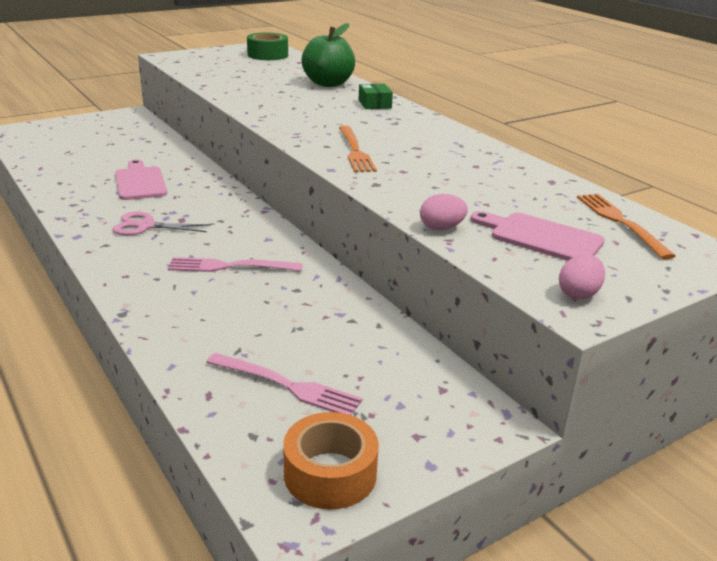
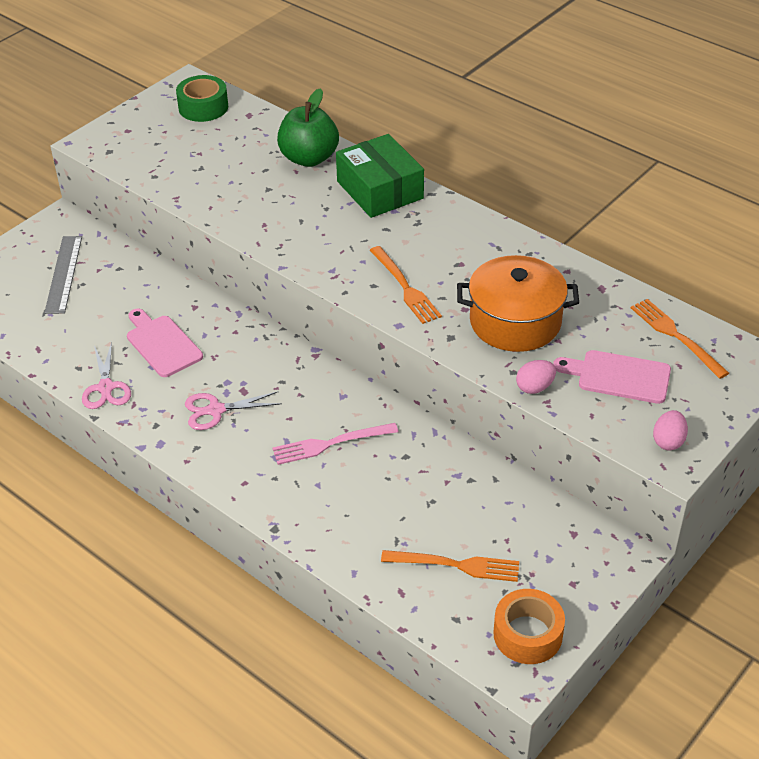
camera: 15 degrees left, 15 degrees up
(68, 196) = (106, 387): none -> pink scissors
(103, 137) = (63, 274): none -> grey ruler
(288, 386) = (457, 565): pink fork -> orange fork
(374, 104) = (380, 190): green box -> green box, size x2.05
(448, 186) = (515, 322): none -> orange pot

